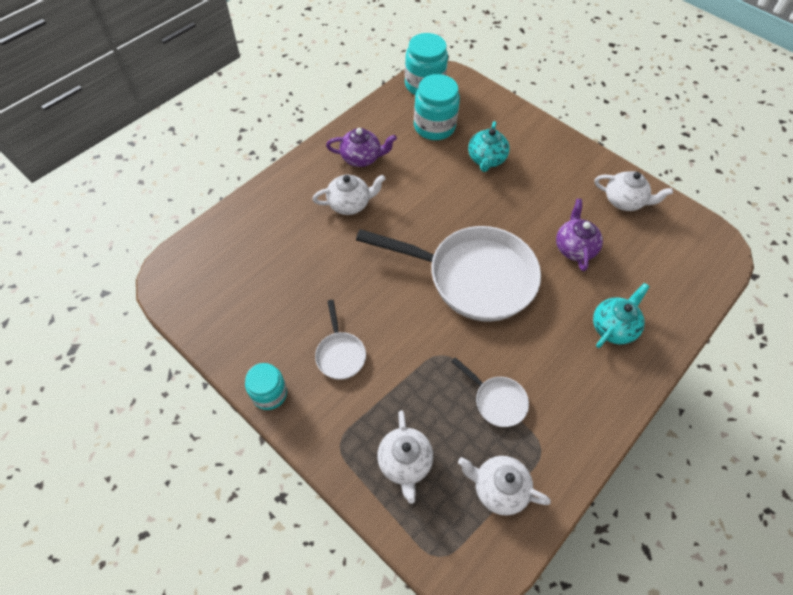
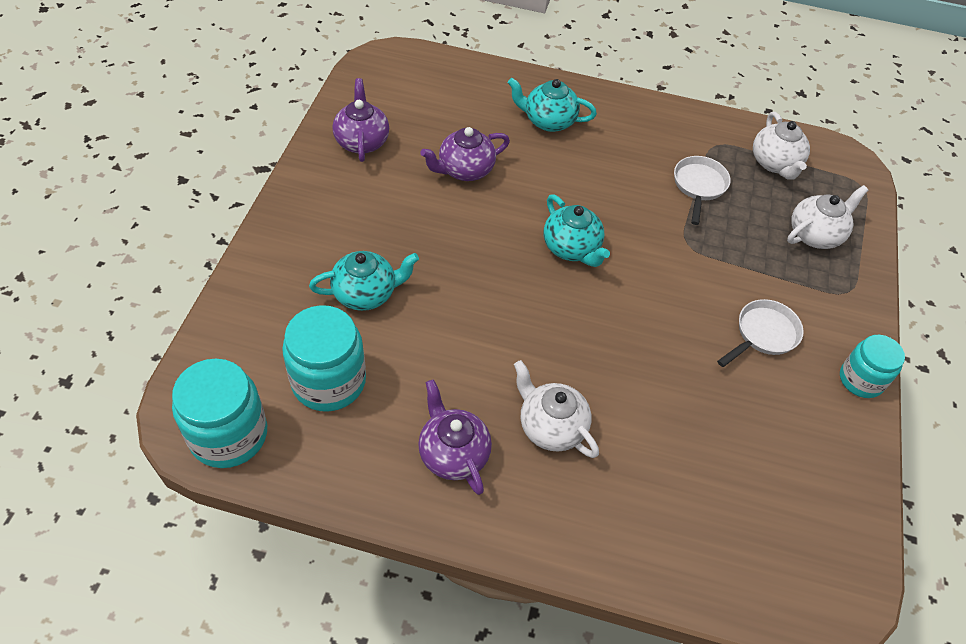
camera: 120 degrees left, 5 degrees down
(472, 277) = (571, 248): white pan -> turquoise teapot
(624, 201) = (362, 141): white teapot -> purple teapot

